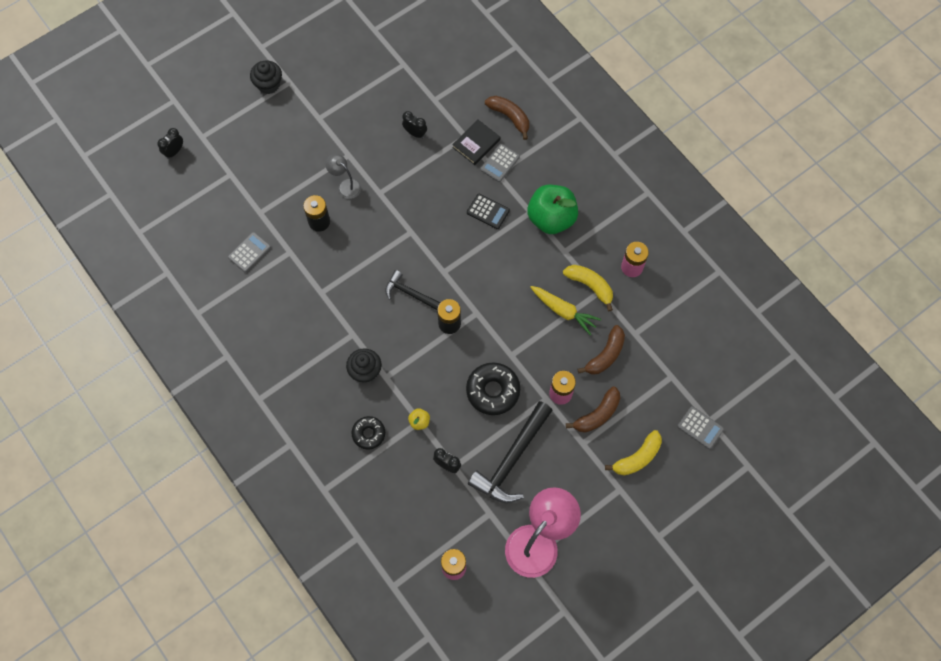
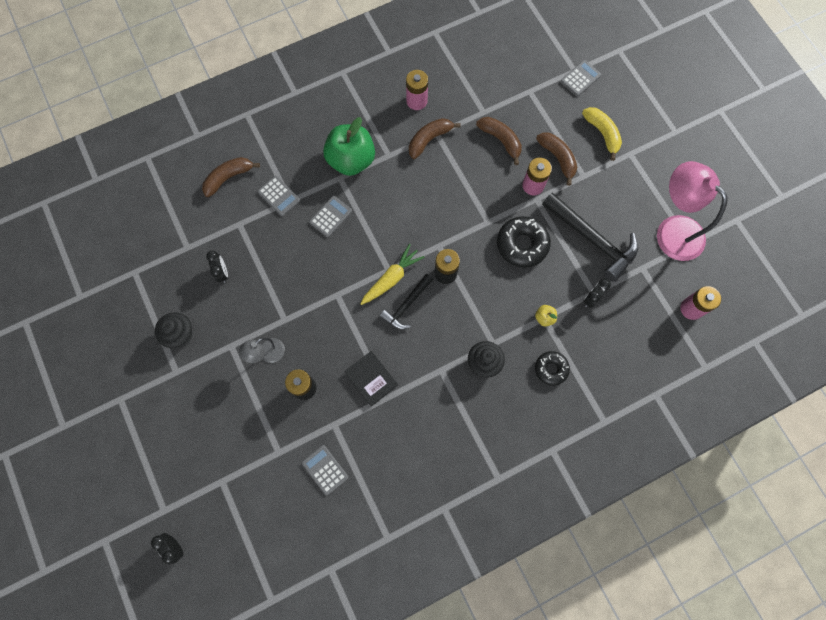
camera: 80 degrees left, 5 degrees up
(268, 84) = (116, 423): black cupcake -> black cupcake (180, 334)
(415, 133) = (222, 273): black clock -> black clock turned 120 degrees clockwise
(476, 143) = (250, 215): black book -> black book (371, 378)
(488, 211) = (330, 216): black calculator -> grey calculator
(563, 311) = (451, 167): yellow carrot -> yellow carrot (391, 278)
(590, 286) = (429, 139): yellow banana -> brown banana

